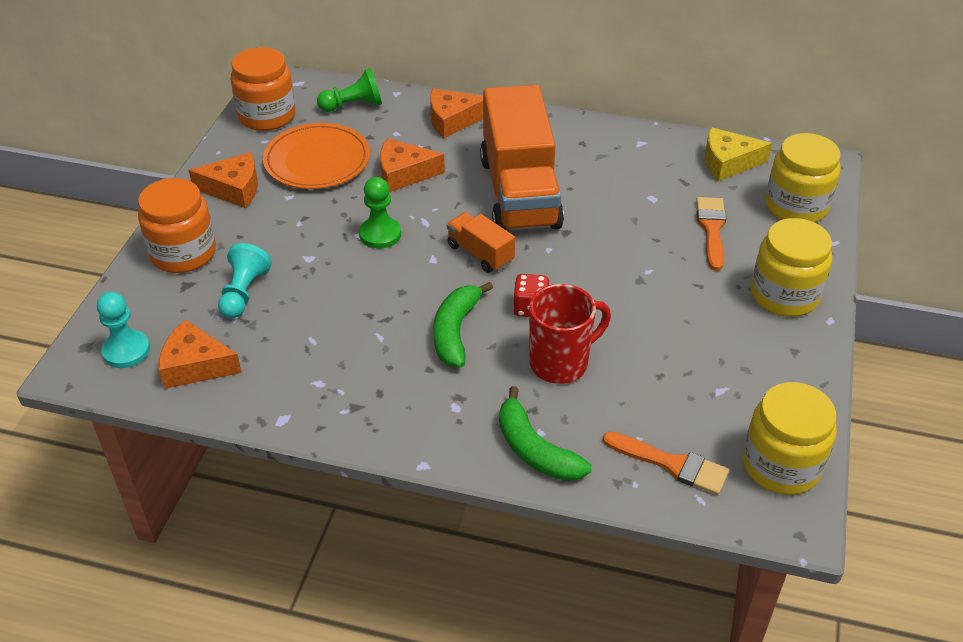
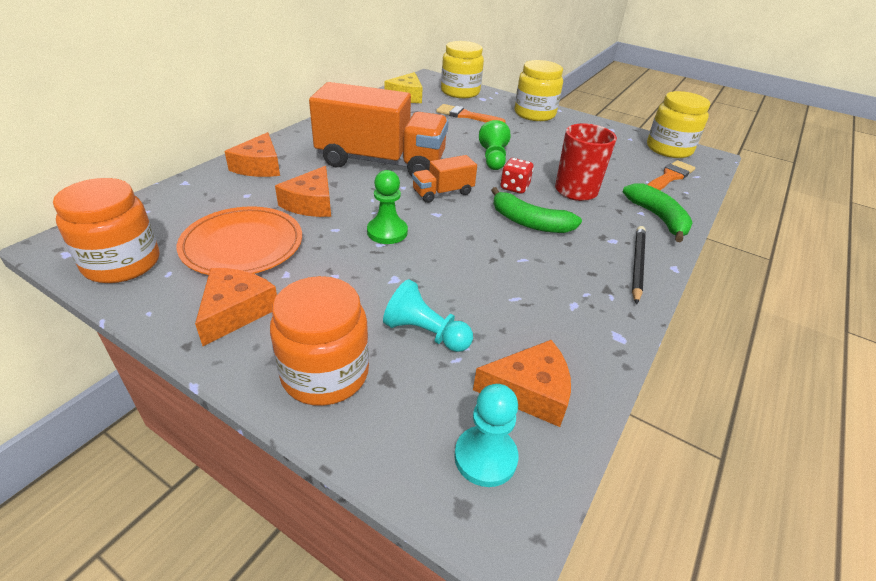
camera: 75 degrees left, 5 degrees down
(195, 365) = (530, 391): orange cheese -> orange cheese turned 120 degrees counterclockwise
(353, 106) = (175, 207): green pawn -> green pawn (493, 158)
(413, 430) = (637, 265): none -> black pencil
(535, 450) = (658, 218): green banana -> green banana turned 90 degrees counterclockwise

